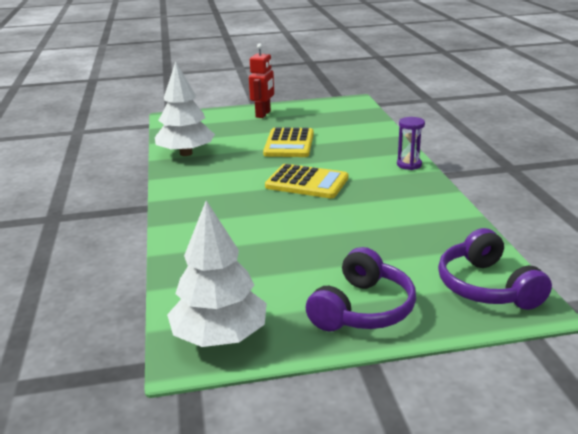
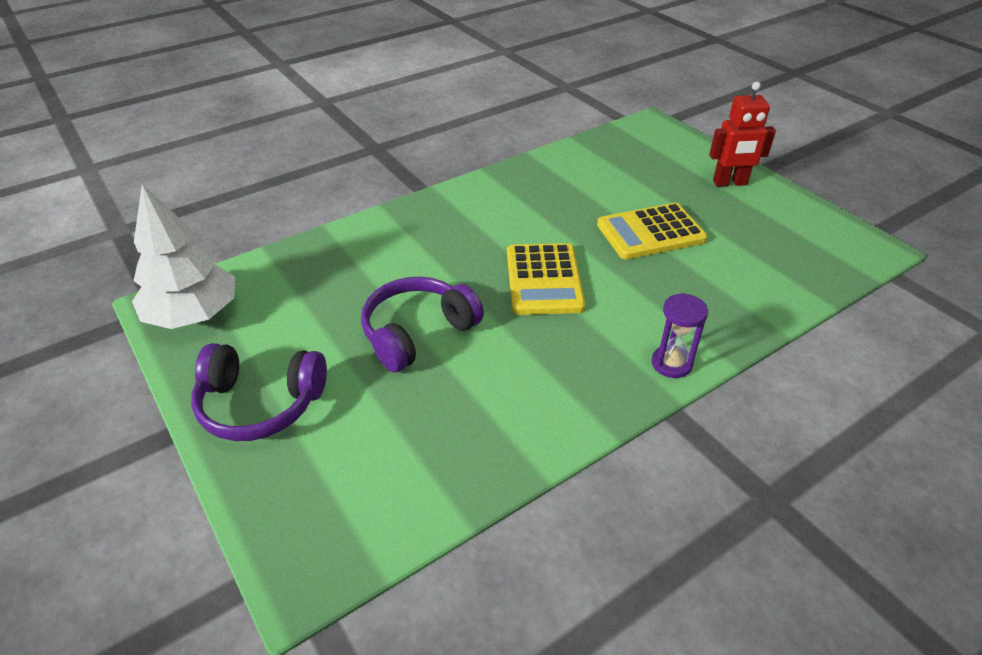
camera: 65 degrees right, 15 degrees up
(186, 153) = (559, 167): white tree -> none
(486, 287) = (339, 516): purple headphones -> purple headphones (418, 333)

